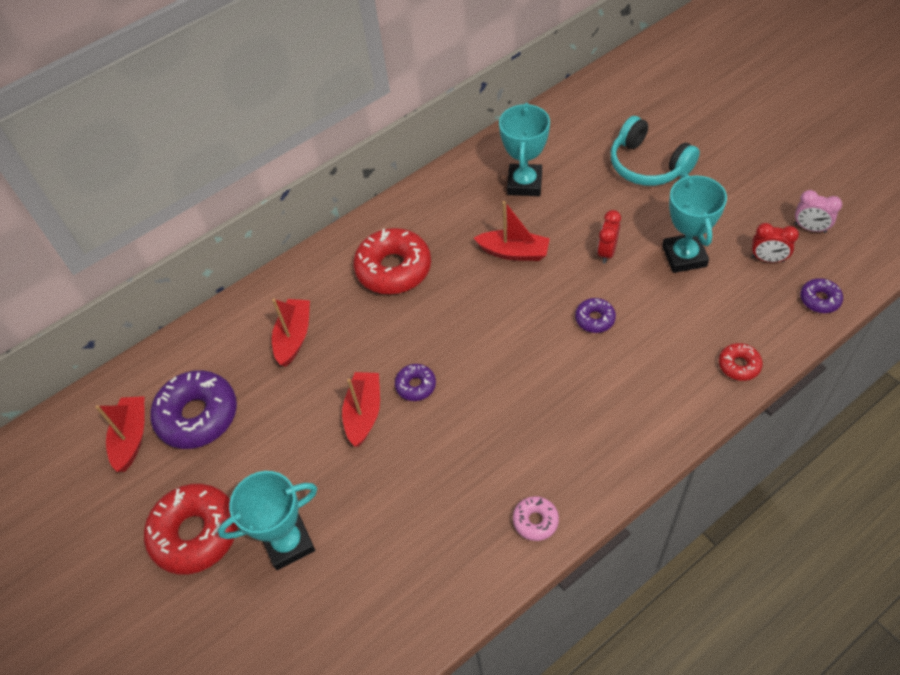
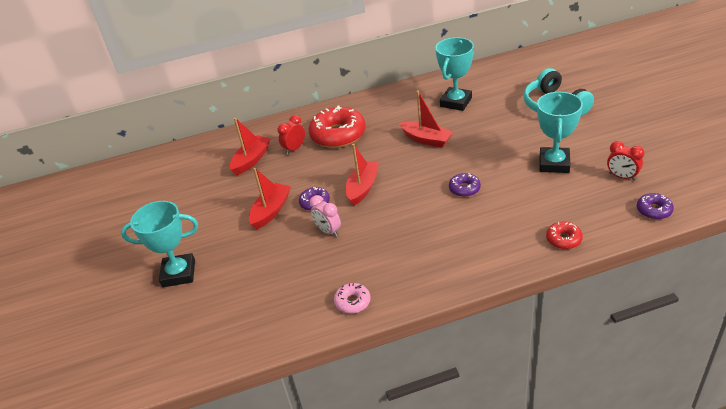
camera: 20 degrees right, 15 degrees down
(131, 437) = (121, 194): red boat -> red boat (363, 188)
(195, 533) = (126, 254): red donut -> none
(198, 415) = (167, 190): purple donut -> none
(607, 252) = (495, 151): red clock -> red clock (294, 149)
(810, 228) = (668, 163): pink clock -> pink clock (328, 231)

